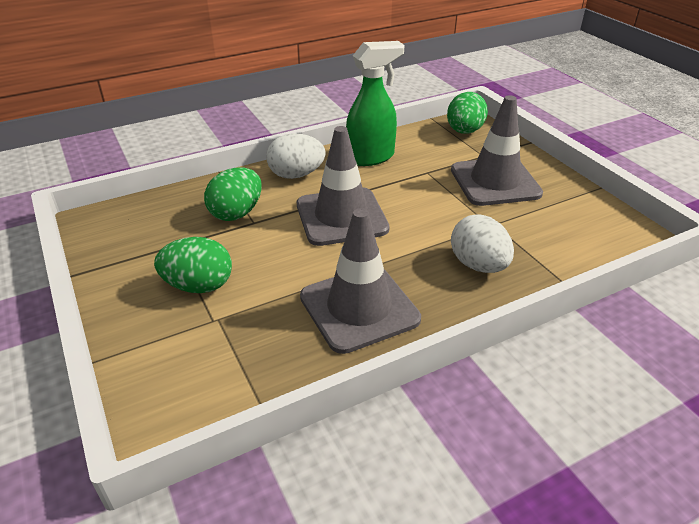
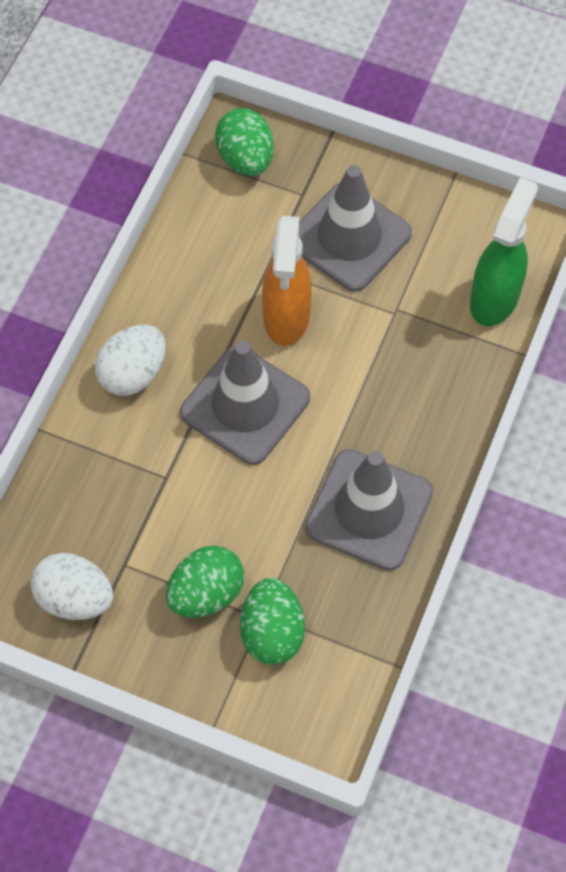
camera: 40 degrees left, 25 degrees up
(236, 213) = (135, 478): green egg -> green egg (272, 632)
(371, 157) = (185, 284): green spray bottle -> green spray bottle (494, 298)
(414, 195) = (286, 317): none -> orange spray bottle
(478, 265) = (425, 380): white egg -> white egg (75, 598)

